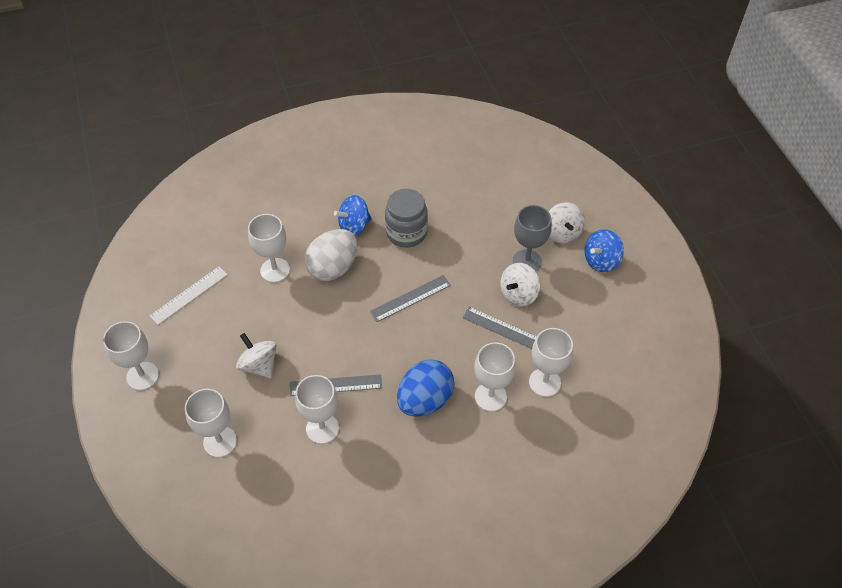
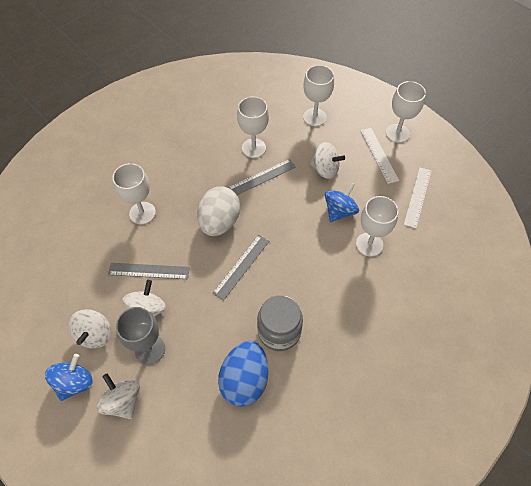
camera: 155 degrees right, 5 degrees up
(187, 357) = (379, 155): none -> white ruler
(333, 268) = (323, 267): white egg -> white egg (219, 222)
(354, 226) = (331, 317): blue spinning top -> blue spinning top (339, 211)
(425, 400) = (191, 192): blue egg -> blue egg (245, 380)
(544, 382) = (102, 240): white goblet -> none
(574, 292) = (95, 334): none -> white spinning top

